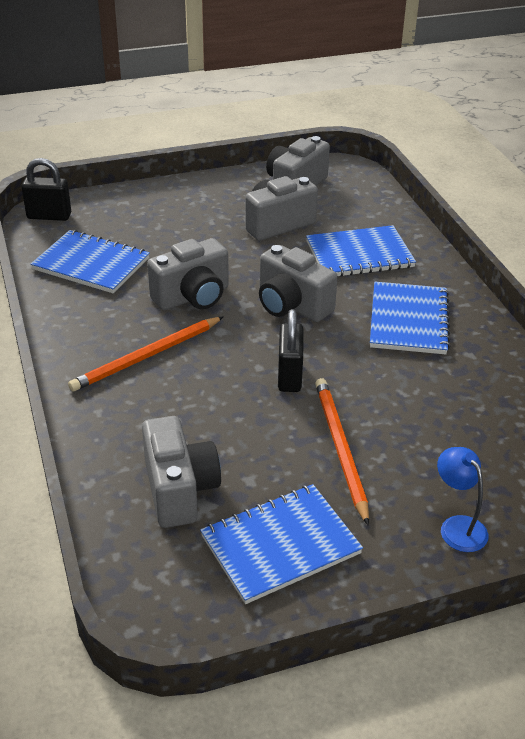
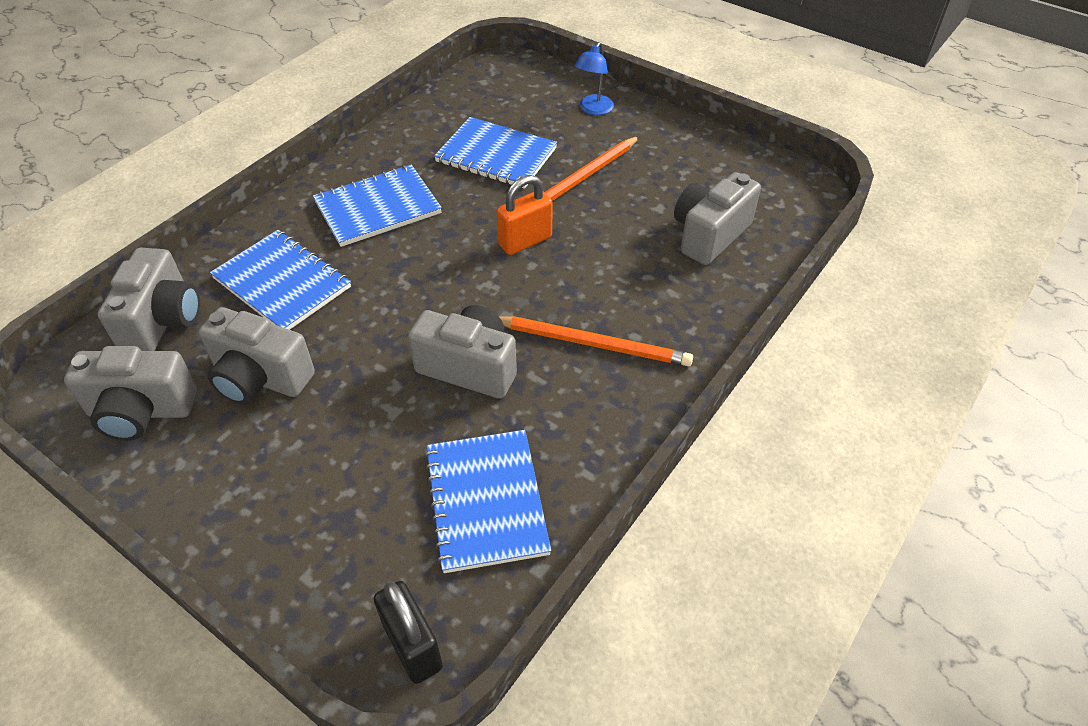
camera: 125 degrees left, 10 degrees up
(280, 545) = (695, 168): blue notebook -> blue notebook (496, 155)
(289, 376) = (525, 241): black padlock -> orange padlock
(291, 305) = (419, 288): grey camera -> grey camera (163, 321)

